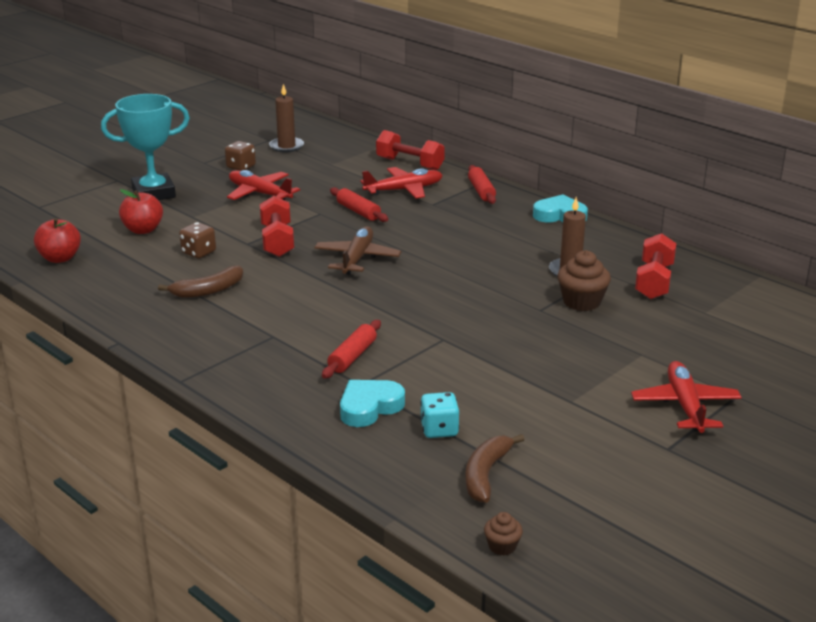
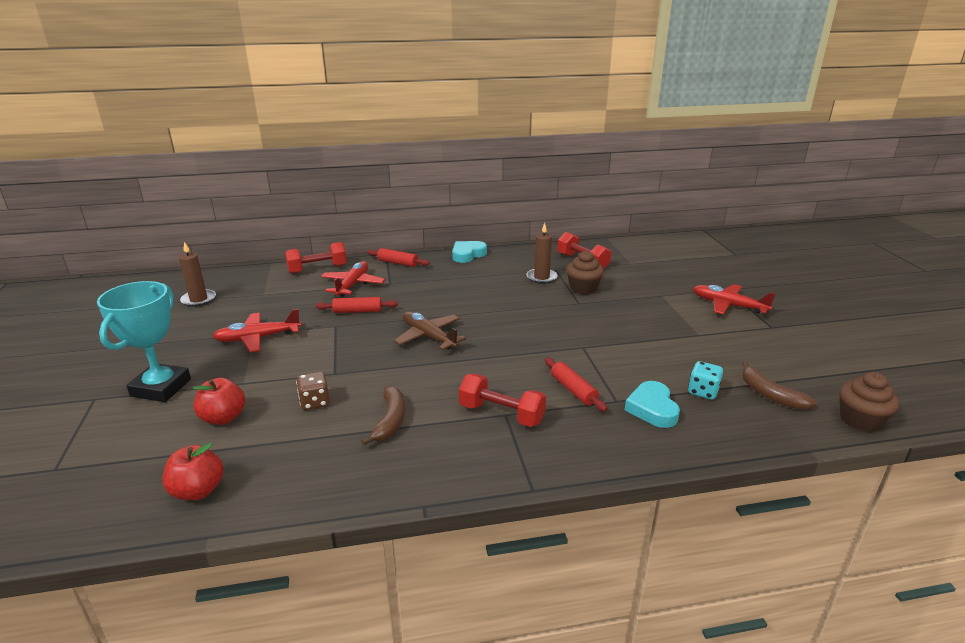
camera: 55 degrees left, 0 degrees up
(241, 167) = (195, 330): brown dice -> none
(277, 241) = (352, 358): red dumbbell -> red dumbbell (501, 414)
(502, 546) = (860, 420): brown cupcake -> brown cupcake, size x1.86

